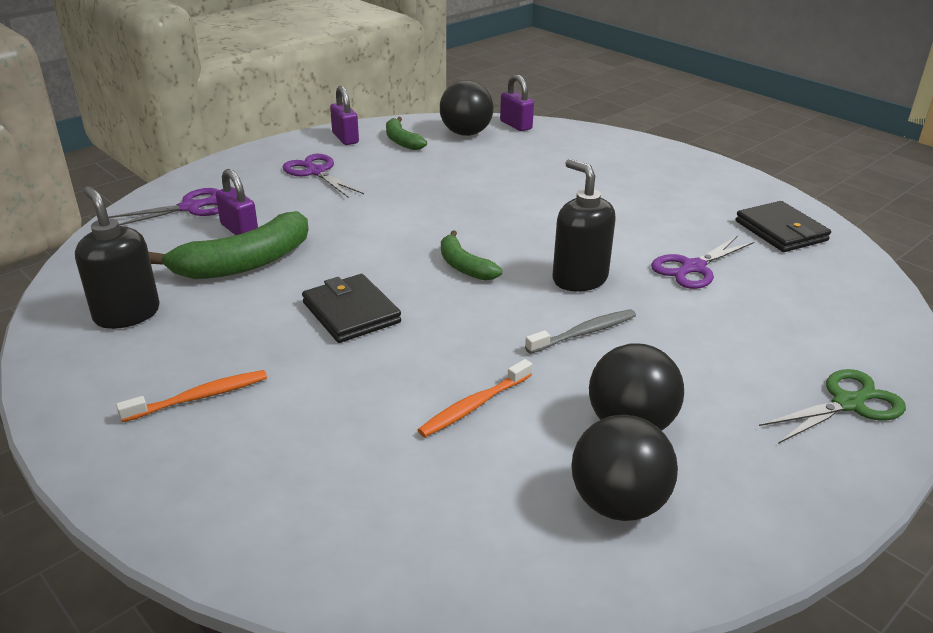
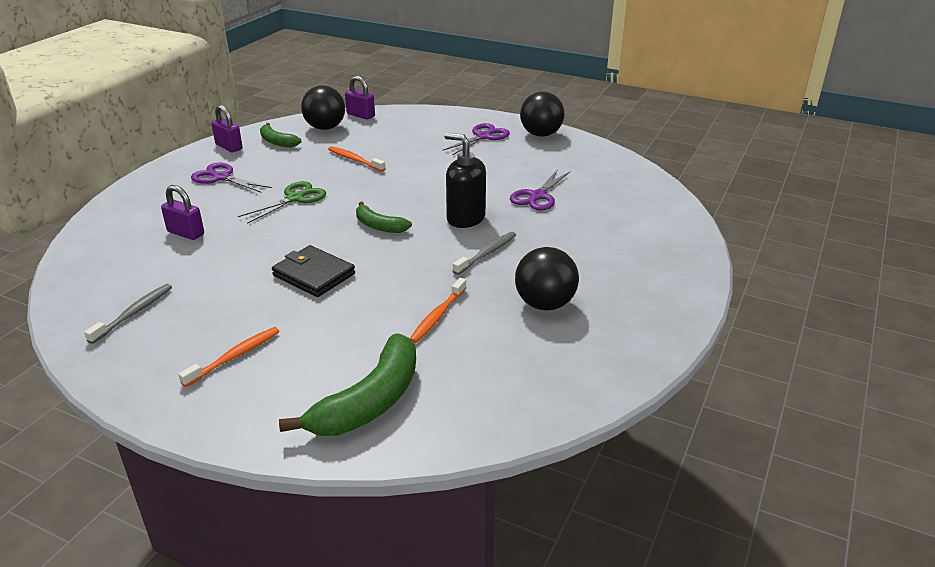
camera: 20 degrees left, 0 degrees up
(127, 314) = (134, 313): black soap dispenser -> grey toothbrush
(191, 207) = (132, 223): purple scissors -> purple scissors (483, 136)
(244, 263) = (206, 257): green banana -> green banana (370, 401)
(479, 178) = (355, 160): none -> orange toothbrush
(618, 503) = (559, 351): black ball -> black ball (541, 134)
(781, 231) = (583, 161): black wallet -> none
(848, 403) = (668, 261): green scissors -> green scissors (295, 198)

